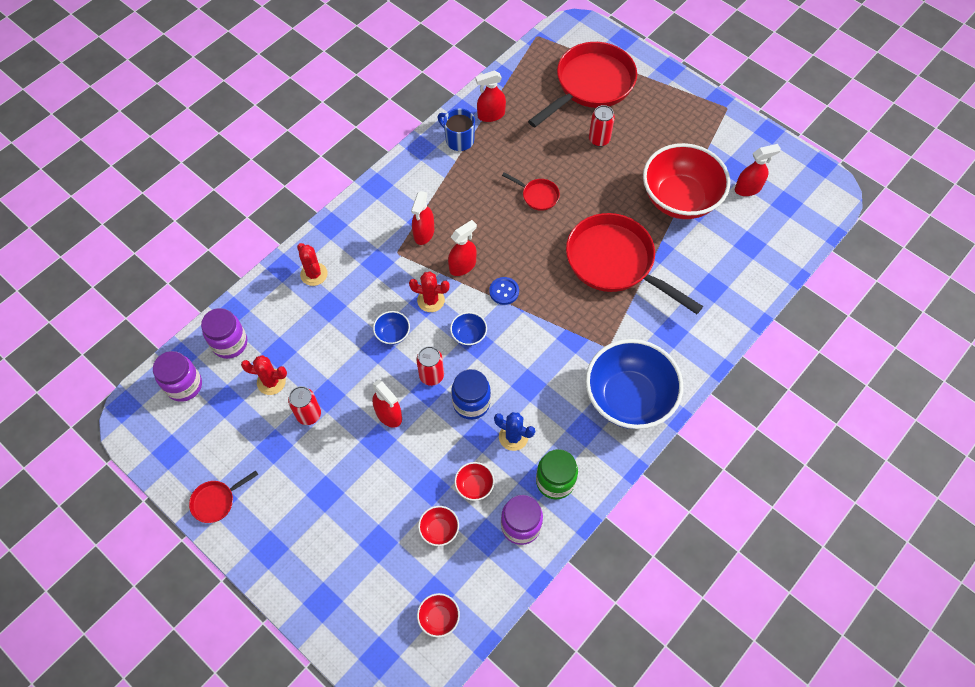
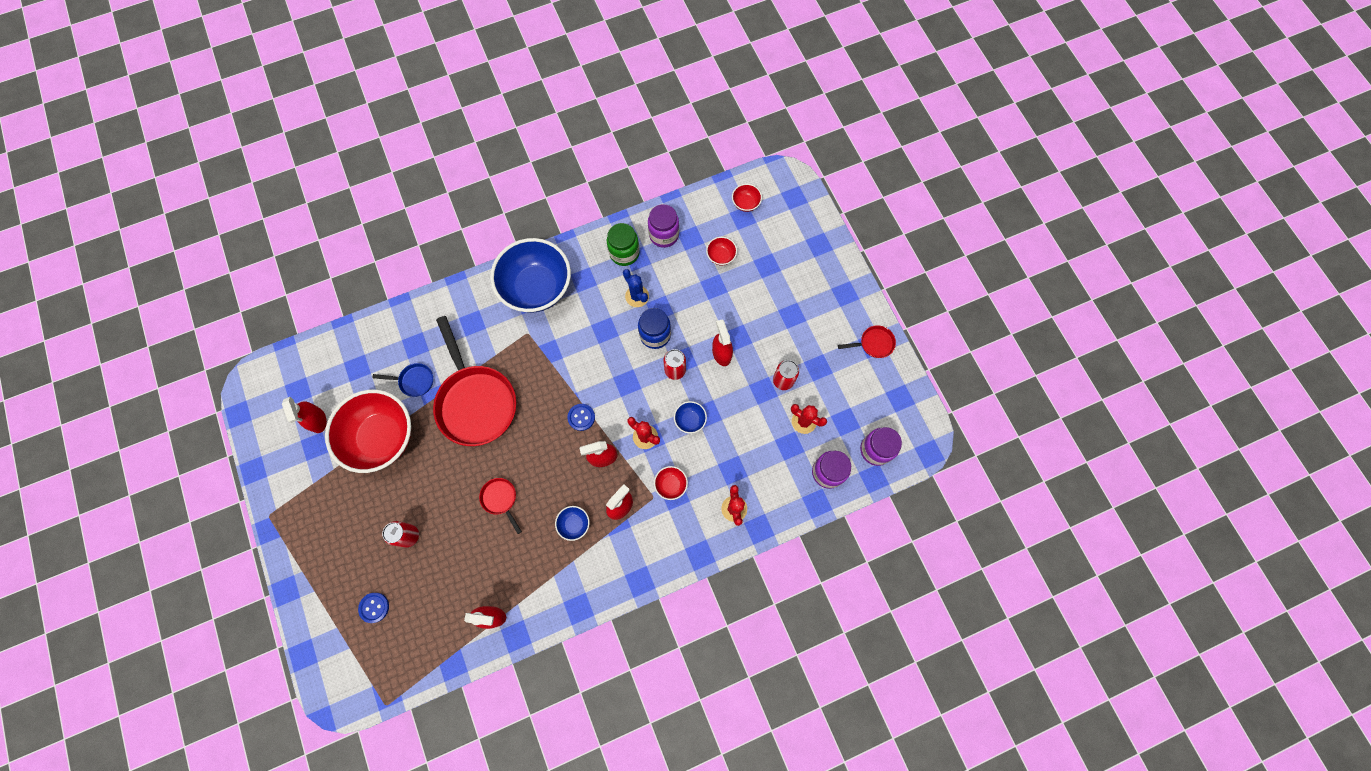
camera: 155 degrees left, 10 degrees up
(459, 140) = (538, 600): blue mug -> none
(469, 335) = (629, 391): blue bowl -> blue bowl (574, 524)
(474, 486) = (682, 274): red bowl -> red bowl (671, 484)
(591, 85) = (374, 607): red pan -> blue button
(687, 256) = (414, 381): none -> blue pan
(748, 188) = (317, 420): red spray bottle -> red spray bottle turned 120 degrees counterclockwise

